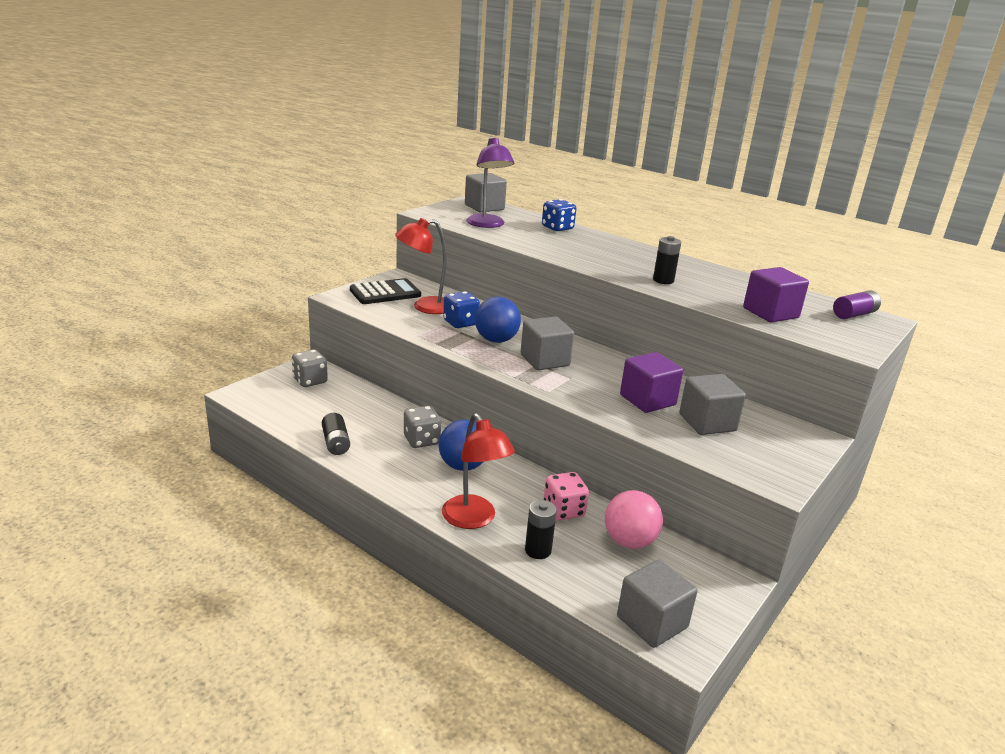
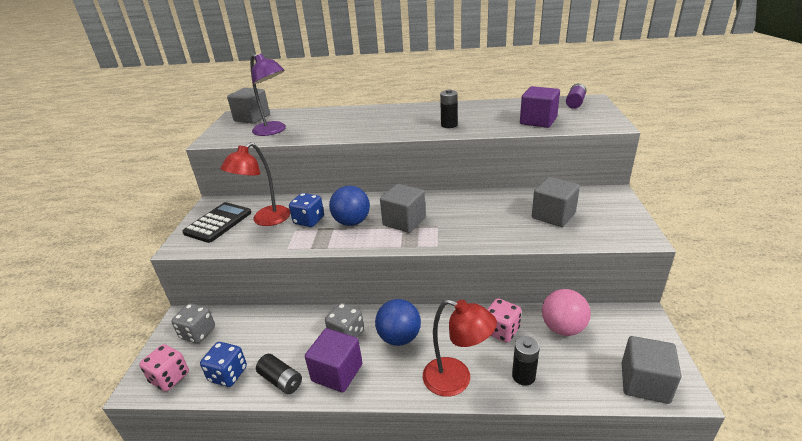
camera: 30 degrees left, 5 degrees up
(262, 399) = (170, 378): none -> pink dice
(557, 228) = (327, 114): blue dice -> blue dice (228, 374)
(647, 400) = (502, 218): purple cube -> purple cube (337, 372)

